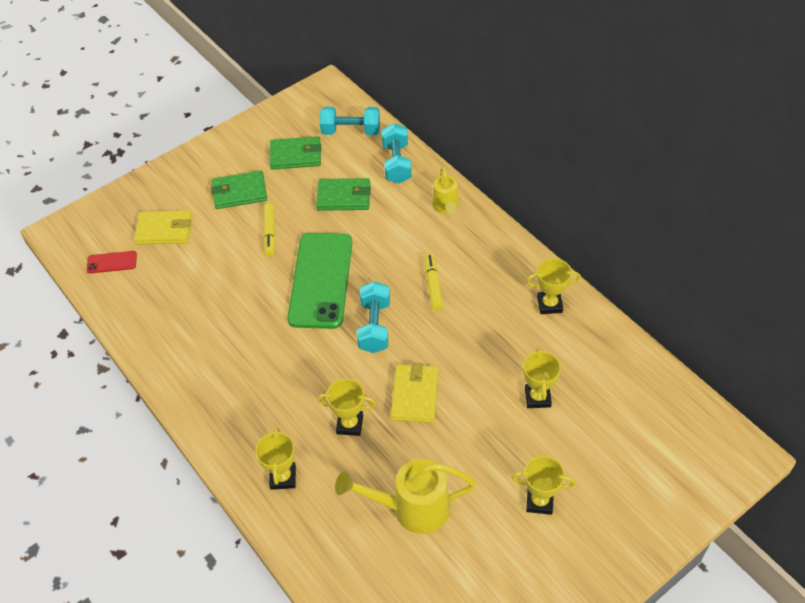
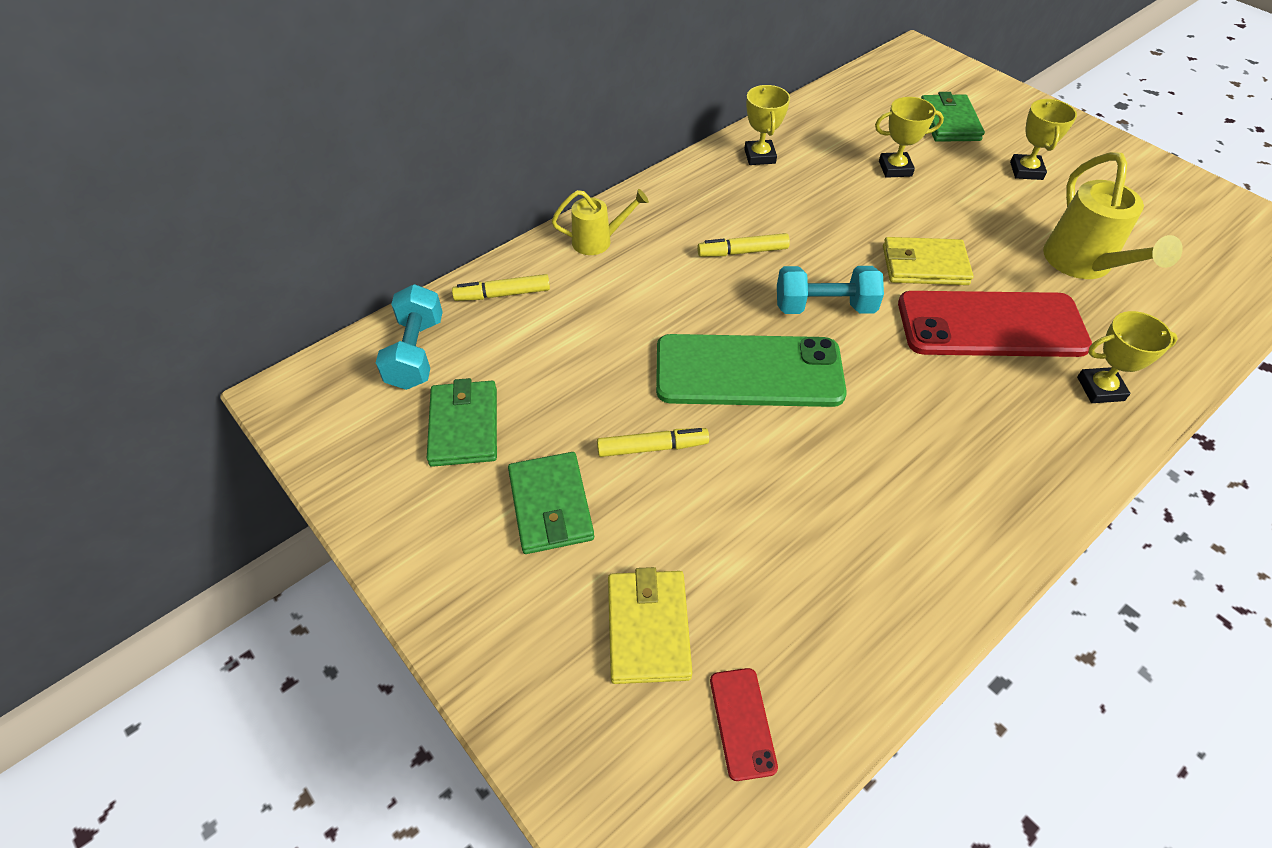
camera: 95 degrees left, 0 degrees up
(344, 197) = (572, 354): green wallet -> green wallet (949, 122)
(350, 424) = (991, 325): yellow trophy -> red phone
(396, 163) = (502, 294): turquoise dumbbell -> yellow marker

